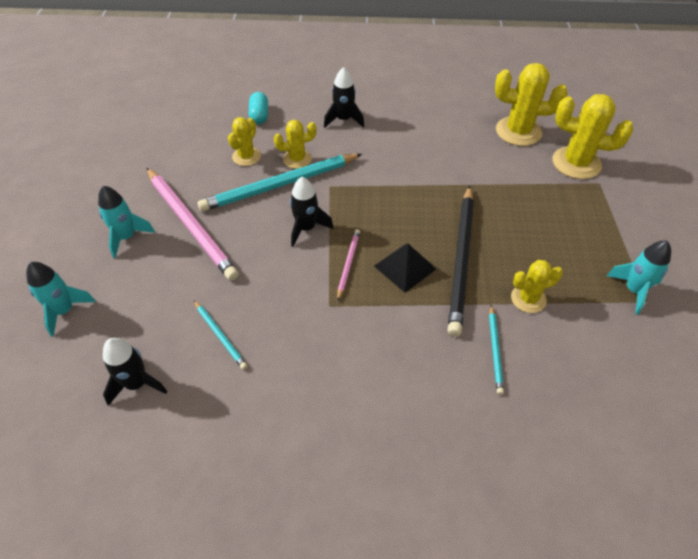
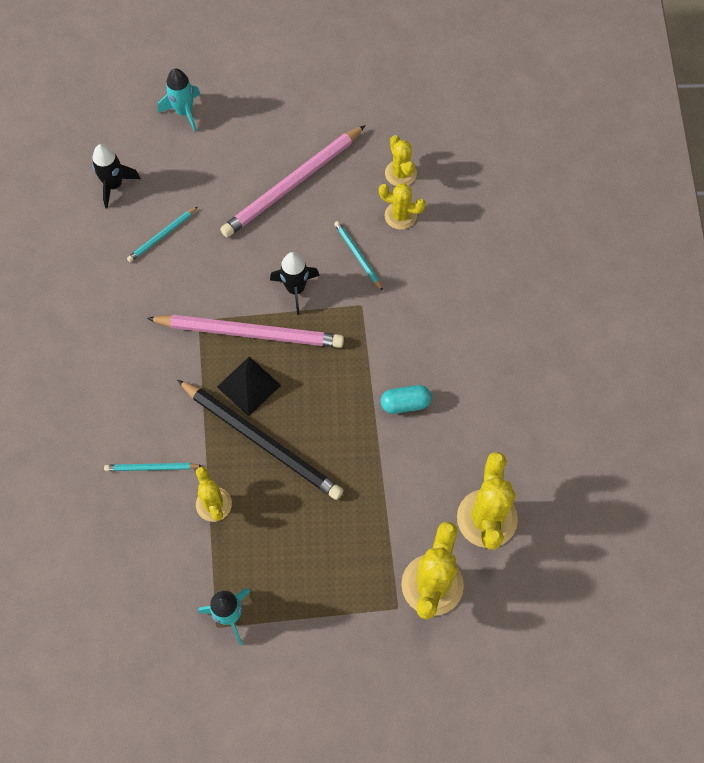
camera: 85 degrees right, 15 degrees up
(127, 237) = (272, 135): turquoise rocket -> none
(259, 115) = (476, 216): turquoise capsule -> turquoise capsule (405, 403)
(280, 185) = (358, 256): turquoise pencil -> turquoise pencil, size x0.47
(297, 159) = (402, 267): yellow cactus -> yellow cactus (400, 173)
(344, 120) = (481, 309): black rocket -> none
(348, 264) = (250, 333): pink pencil -> pink pencil, size x2.13
(461, 260) = (262, 441): black pencil -> black pencil turned 150 degrees counterclockwise

